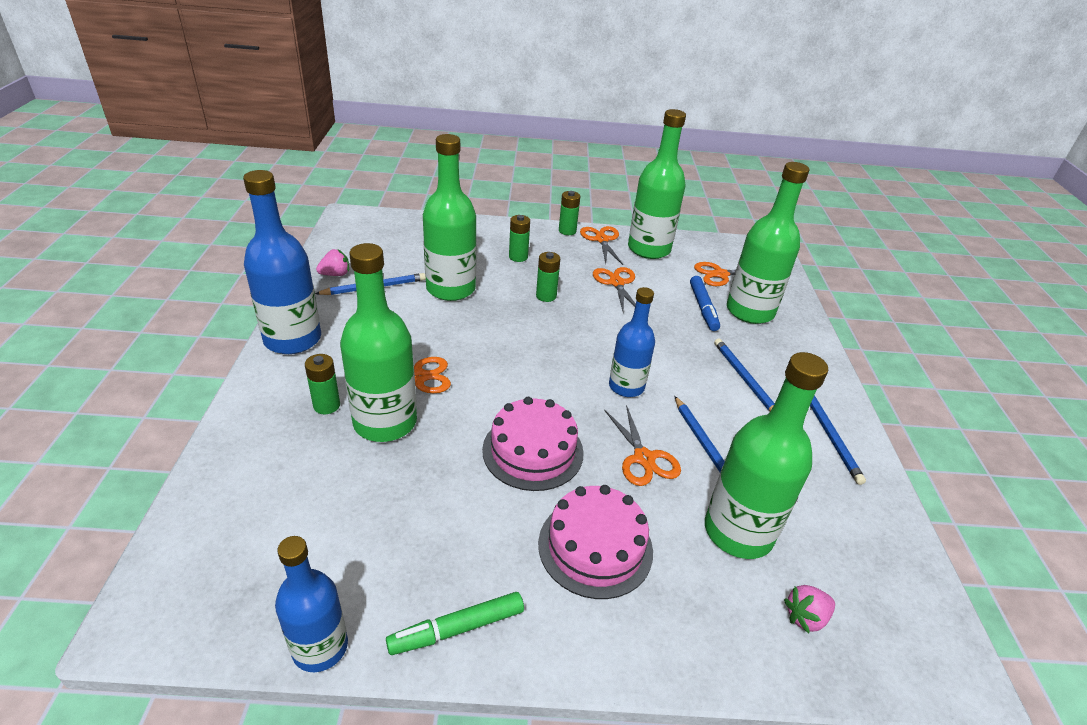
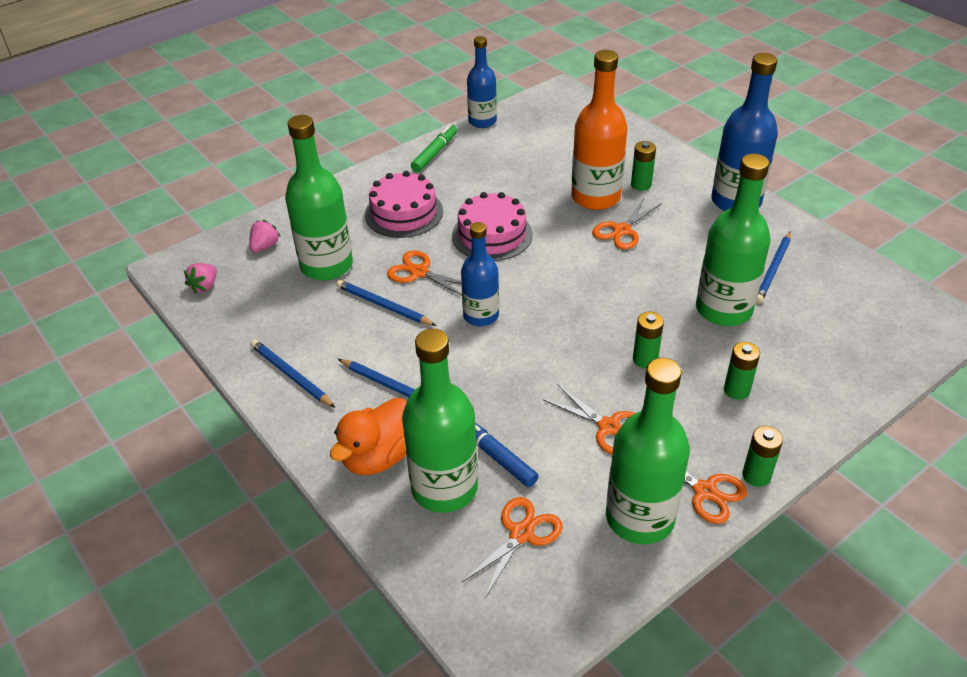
camera: 145 degrees right, 5 degrees up
(335, 274) = (819, 260): pink strawberry -> pink strawberry (205, 286)
(385, 422) = (595, 197): green bottle -> orange bottle
(784, 347) = (378, 457): none -> orange duck

